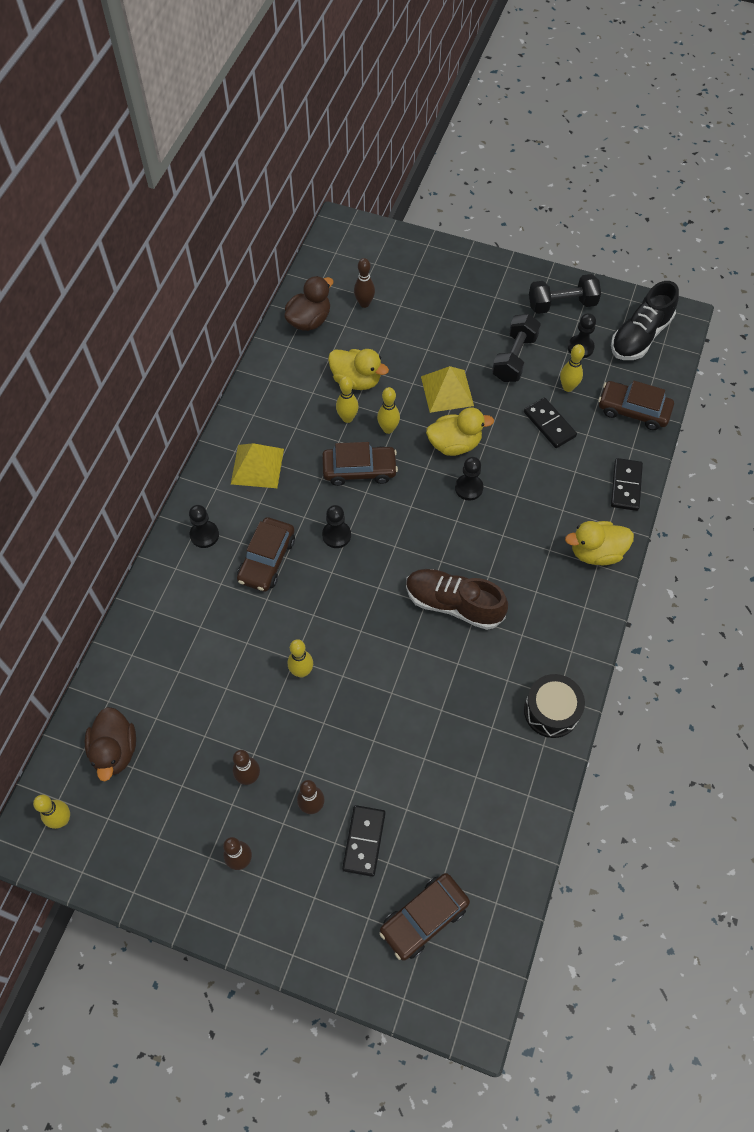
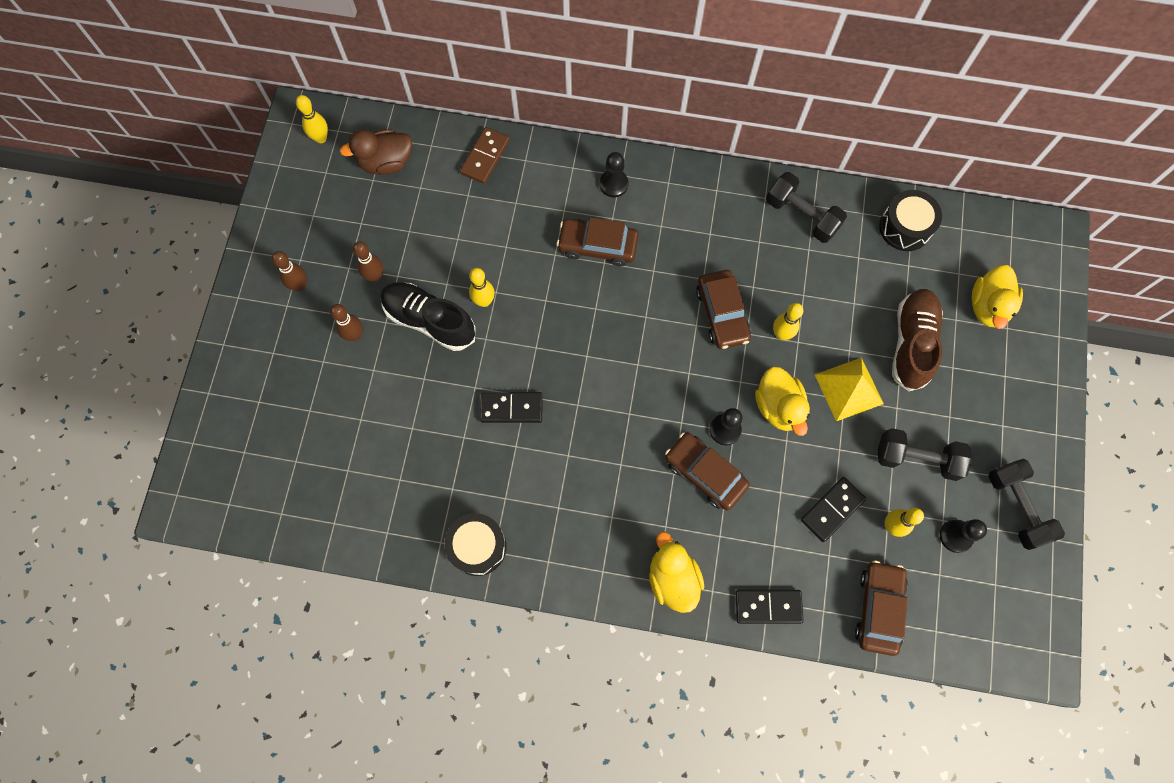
camera: 80 degrees right, 10 degrees up
(139, 648) = (485, 157): none -> brown domino
(257, 466) = (703, 214): yellow pyramid -> none
(278, 391) = (801, 215): none -> black dumbbell
(309, 320) = (905, 227): brown duck -> black drum
(336, 535) = (638, 305): black pawn -> none
(347, 418) = (784, 290): yellow bowling pin -> none
(356, 380) = (837, 290): yellow duck -> yellow duck (988, 306)
(364, 303) = (946, 280): brown bowling pin -> none
(364, 841) = (326, 386): black domino -> black domino (511, 408)
(424, 918) = (262, 450): brown car -> brown car (705, 473)
(453, 604) = (581, 433): brown shoe -> brown shoe (911, 343)
(640, 336) = (995, 610): black shoe -> black shoe (429, 321)

